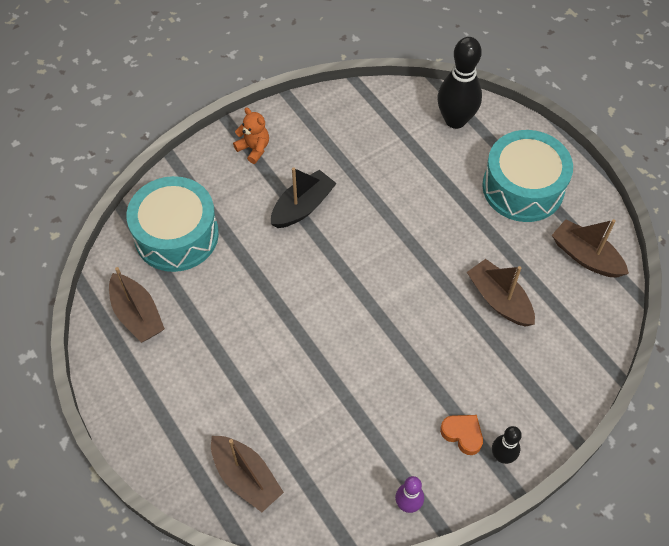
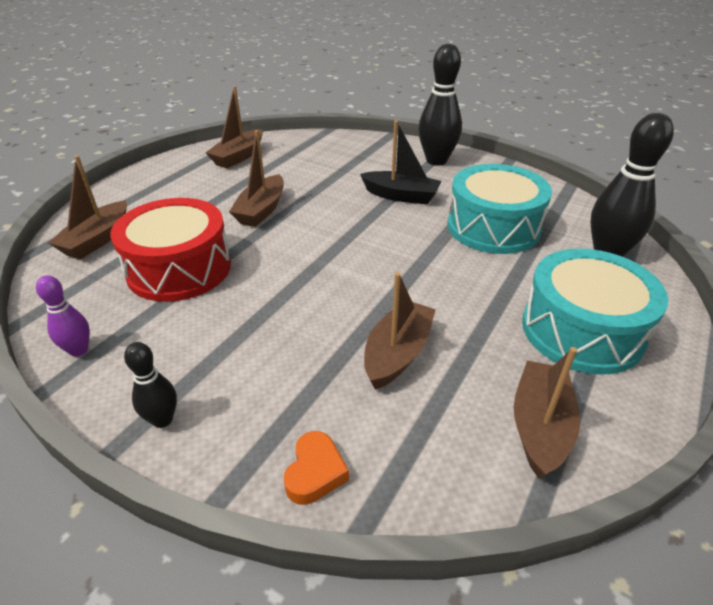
camera: 65 degrees right, 20 degrees down
(176, 235) = (322, 153): turquoise drum -> turquoise drum (493, 227)
(254, 148) = (436, 160): orange teddy bear -> black bowling pin
(266, 325) = (261, 210): none -> brown boat
(331, 415) = (179, 268): none -> red drum
(462, 434) = (185, 372): orange heart -> orange heart (315, 472)

